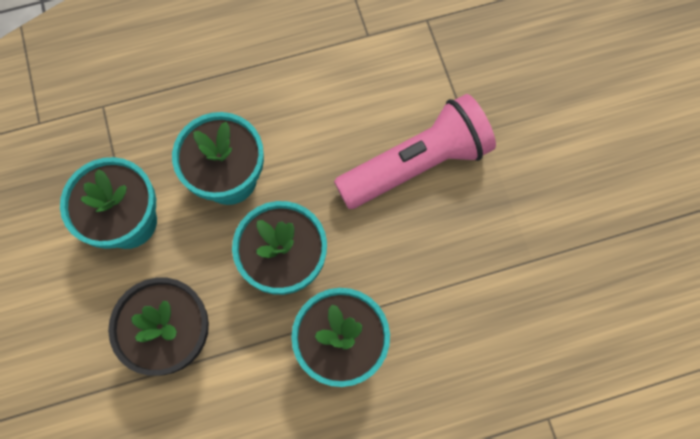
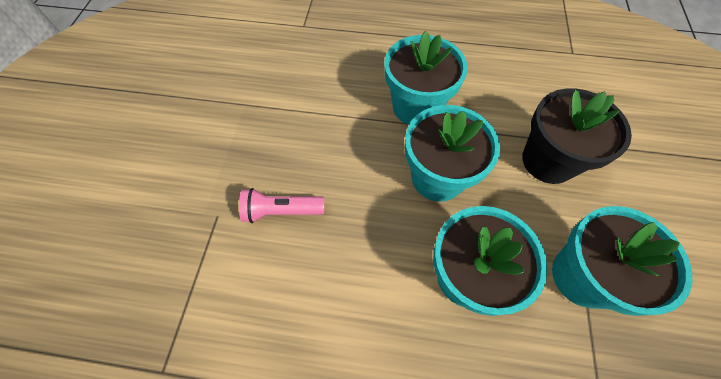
camera: 155 degrees left, 10 degrees down
(416, 163) = (281, 211): pink flashlight -> pink flashlight, size x0.51

